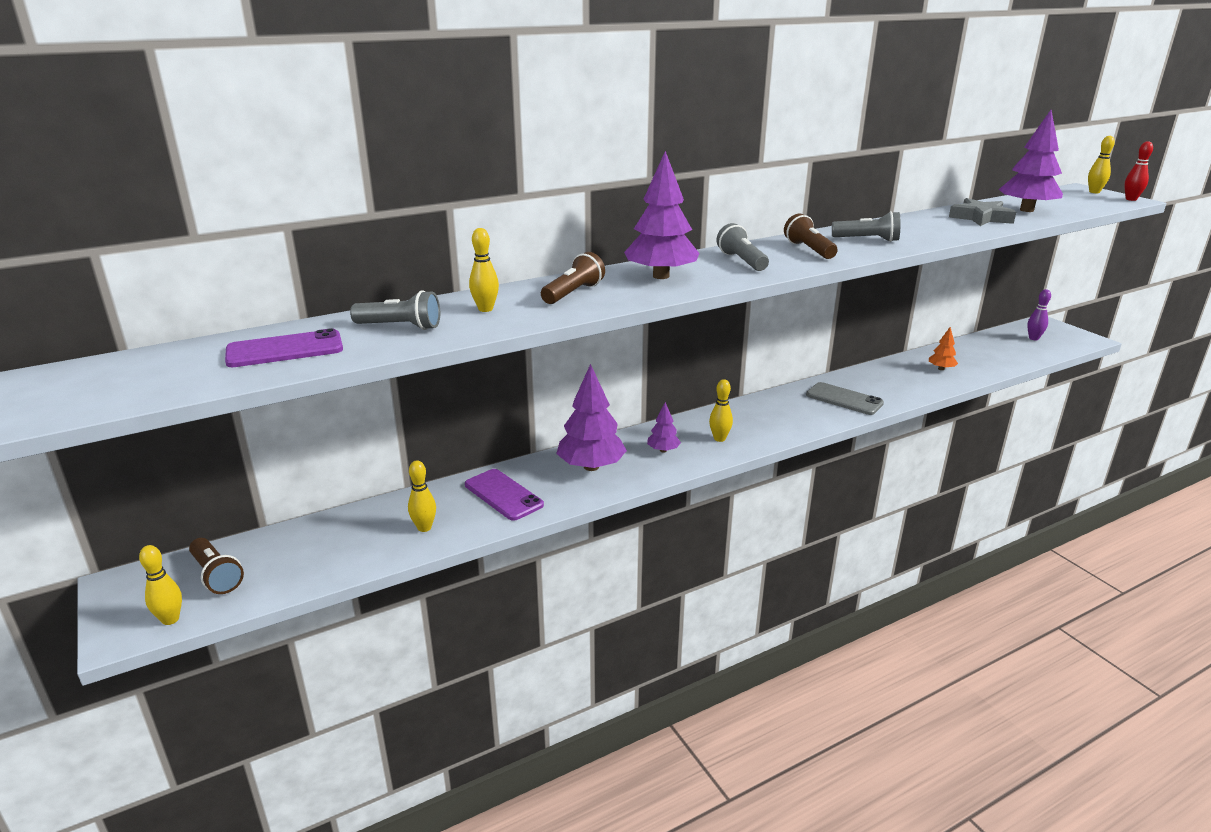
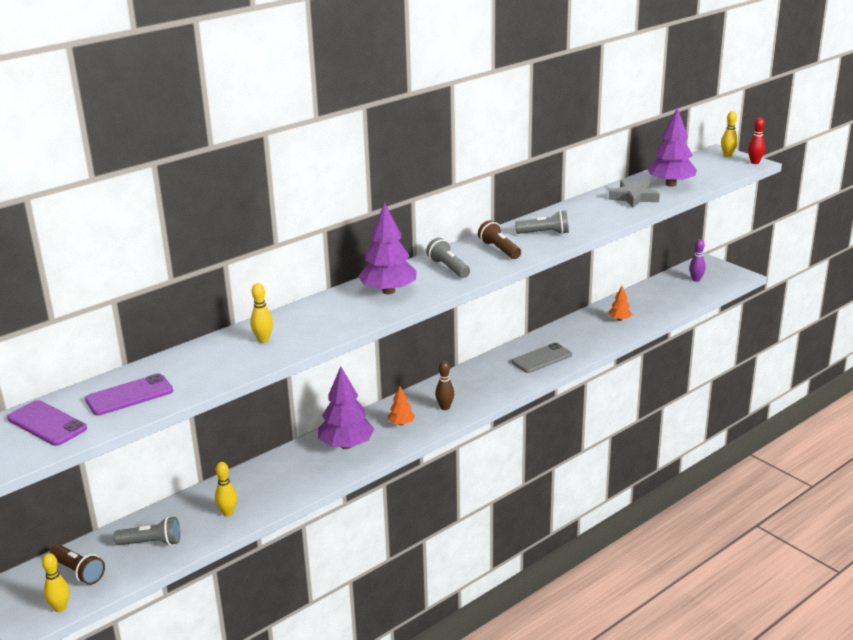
camera: 10 degrees left, 0 degrees up
(400, 327) = (205, 364): grey flashlight -> grey flashlight (151, 543)
(503, 495) = (282, 478): purple phone -> purple phone (47, 423)
(573, 293) = (325, 316): brown flashlight -> none
(663, 450) = (401, 423): purple tree -> orange tree
(719, 438) = (445, 407): yellow bowling pin -> brown bowling pin
(844, 399) = (541, 358): grey phone -> grey phone turned 60 degrees counterclockwise

